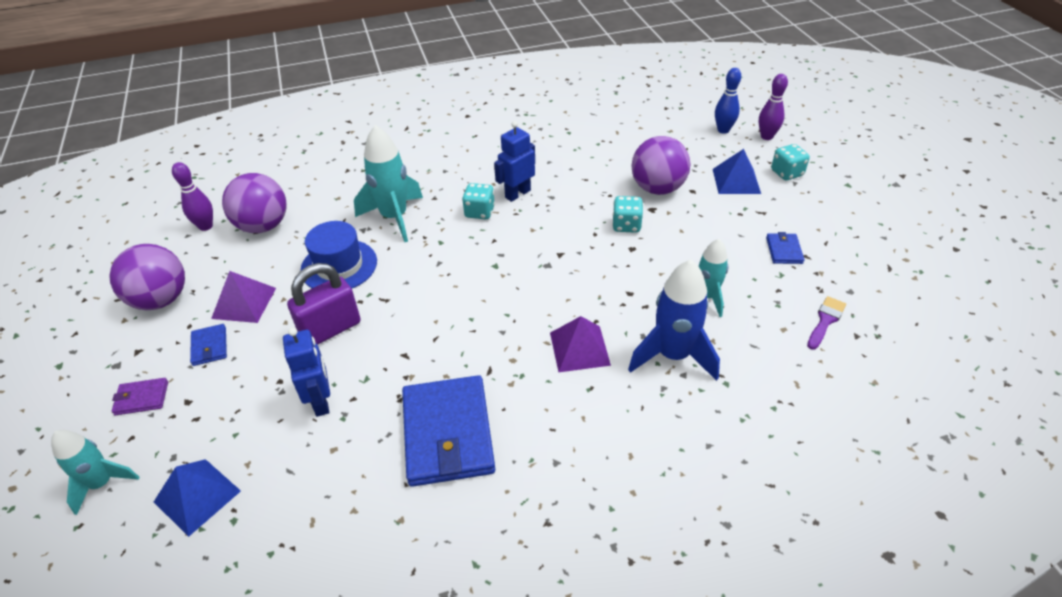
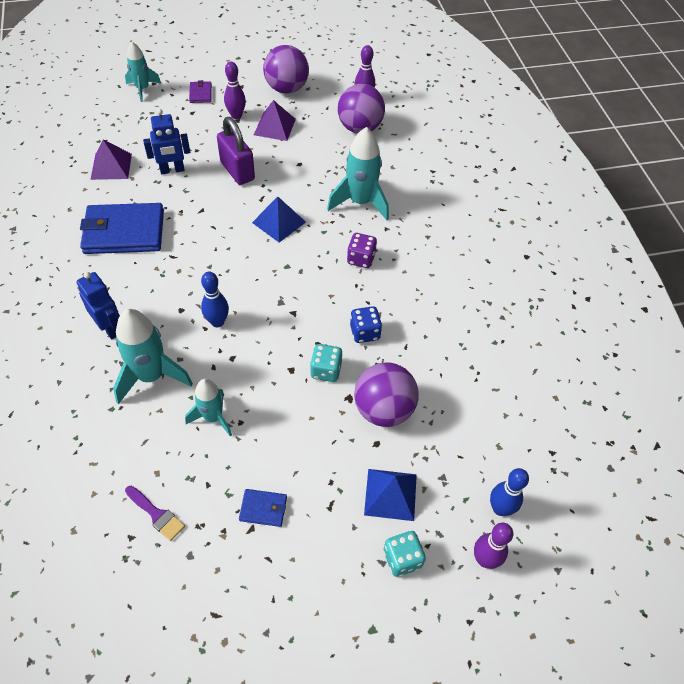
camera: 90 degrees right, 10 degrees up
(197, 496) = (120, 125): blue pyramid -> blue pyramid (279, 222)
(209, 346) = (236, 116): blue wallet -> purple bowling pin
(339, 266) = (305, 172): blue hat -> none
(479, 212) = (361, 259): turquoise dice -> purple dice
(517, 194) = (386, 288): blue robot -> blue robot (109, 328)
(575, 204) = (364, 332): none -> blue dice
(579, 348) = (178, 313): purple pyramid -> purple pyramid (111, 166)
(585, 311) = (217, 322): none -> blue bowling pin
(673, 355) = (151, 376): blue rocket -> turquoise rocket

